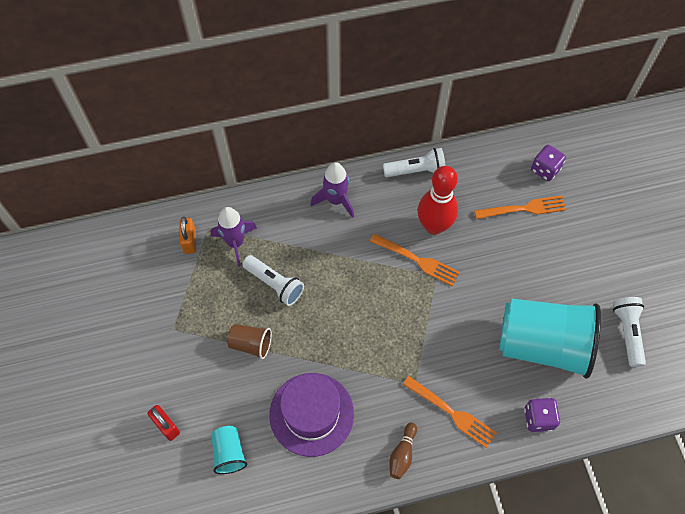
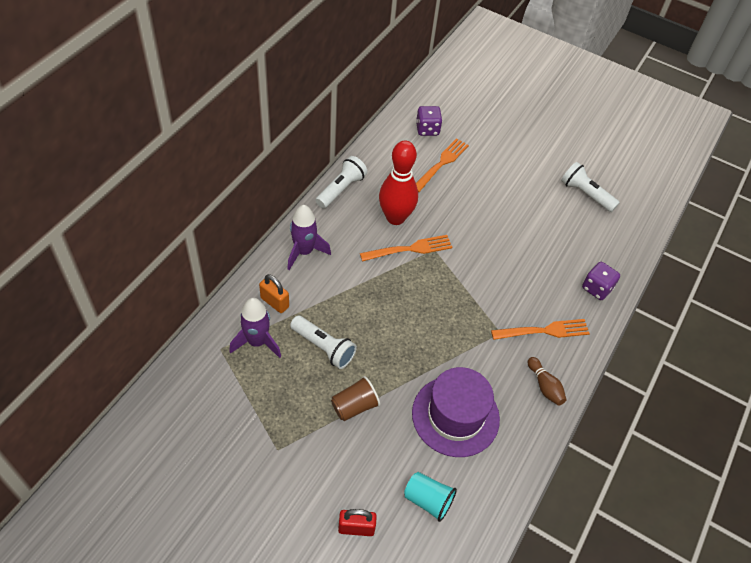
camera: 50 degrees left, 10 degrees down
(190, 241) = (215, 371): orange padlock -> orange padlock (274, 302)
(274, 284) = (323, 347): white flashlight -> white flashlight turned 45 degrees clockwise
(542, 345) = (548, 240): turquoise cup -> none

